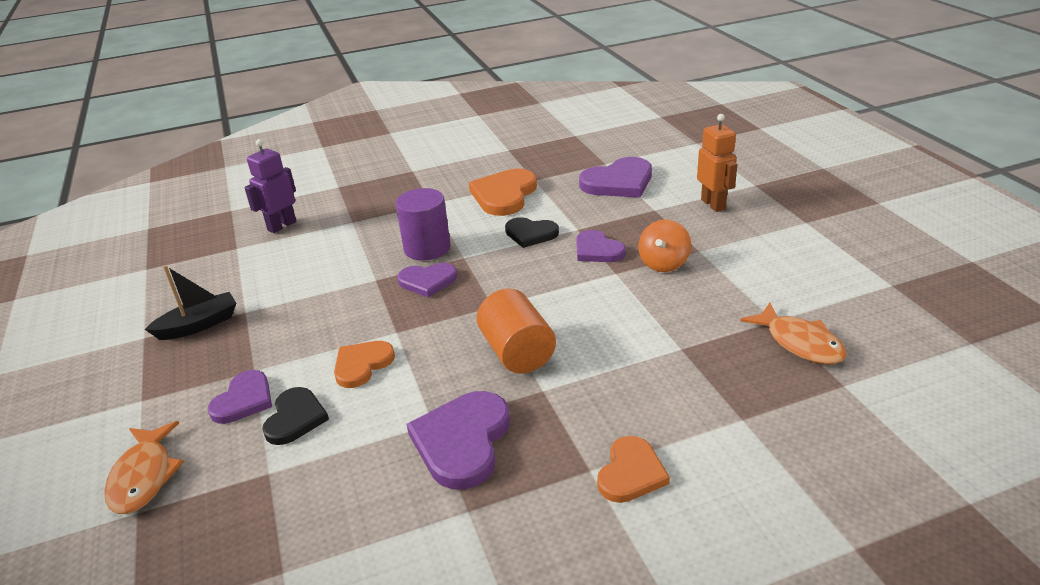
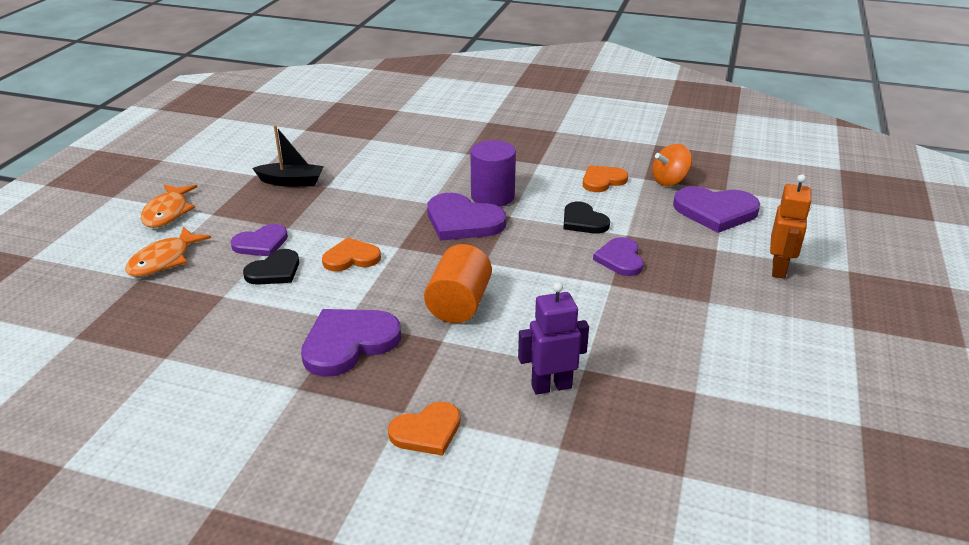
camera: 35 degrees right, 0 degrees up
(281, 226) = (416, 135): purple robot -> purple robot (551, 386)
(427, 281) = (462, 221): purple heart -> purple heart, size x1.57
(504, 195) = (602, 181): orange heart -> orange heart, size x0.64
(663, 263) = (661, 296): orange spinning top -> orange spinning top (669, 181)
(799, 343) = (692, 421): orange fish -> orange fish (168, 212)

